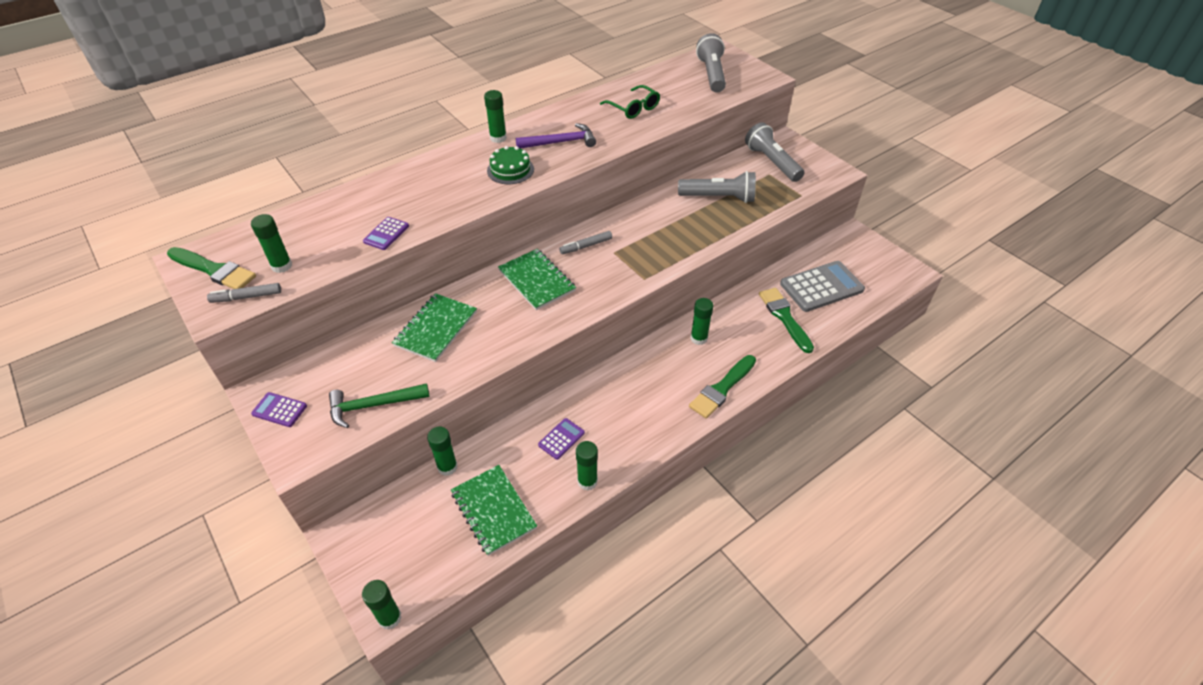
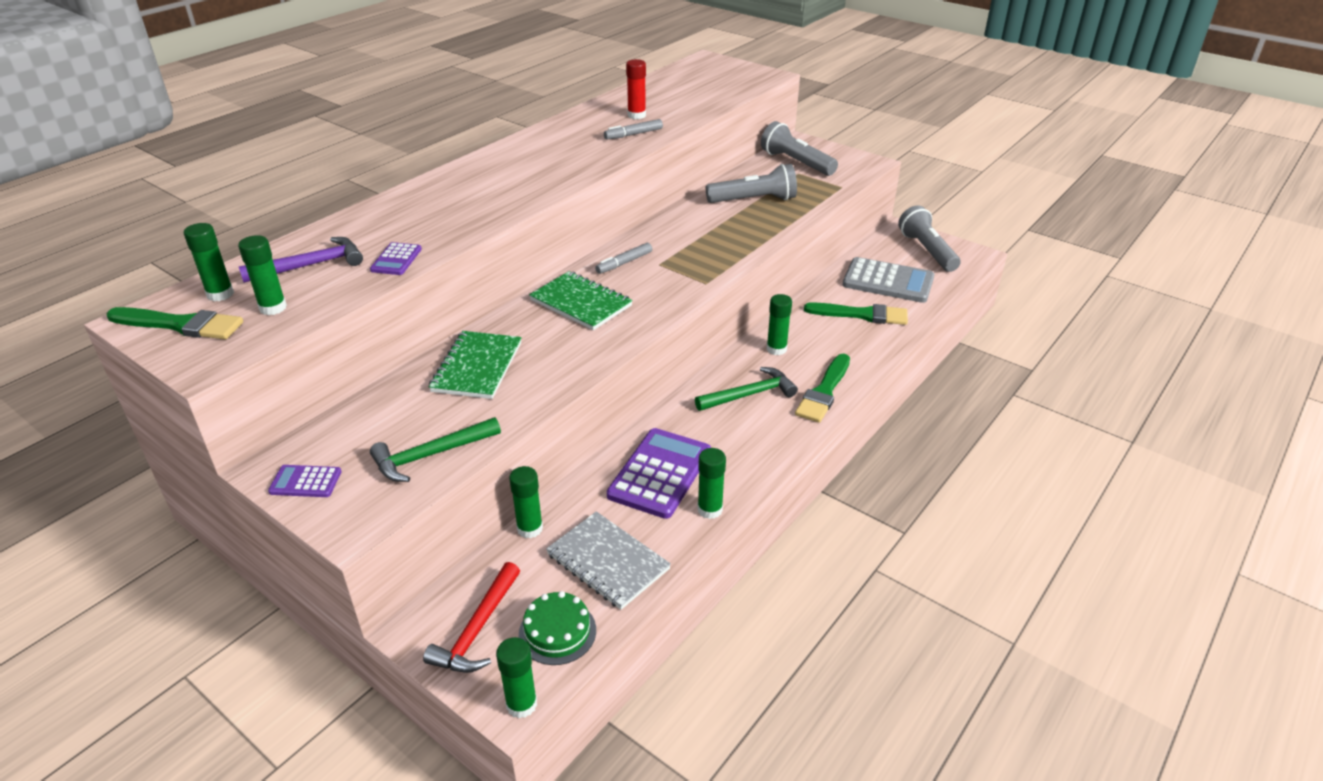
camera: 15 degrees left, 10 degrees down
(246, 297) = (239, 344): grey marker -> grey marker (633, 134)
(381, 546) = (477, 629): none -> red hammer
(493, 510) = (607, 562): green notebook -> grey notebook
(498, 138) = (491, 158): green glue stick -> green glue stick (220, 294)
(510, 170) = (521, 184): green cake -> green cake (557, 632)
(560, 142) = (568, 153): purple hammer -> purple hammer (311, 265)
(561, 439) = (660, 473): purple calculator -> purple calculator, size x2.04
(633, 108) = (636, 115): green glasses -> red glue stick
(660, 379) = (749, 394): none -> green hammer
(711, 74) = (708, 78): grey flashlight -> grey flashlight (927, 251)
(784, 317) = (861, 315): green brush -> green brush turned 135 degrees clockwise
(821, 287) = (888, 281): grey calculator -> grey calculator turned 60 degrees clockwise

